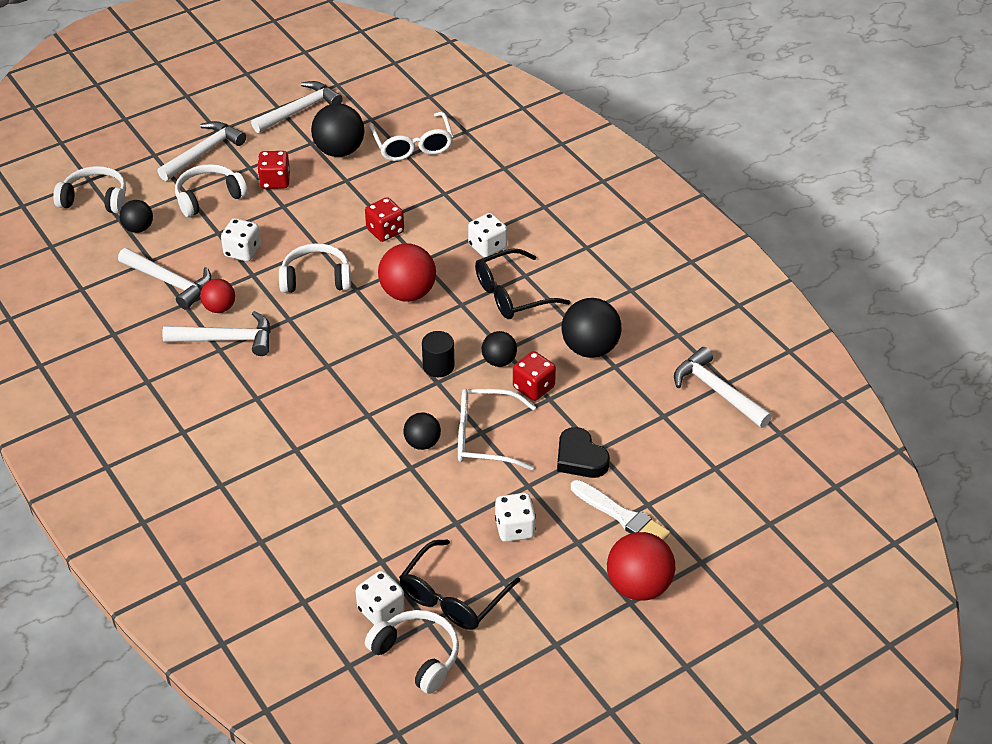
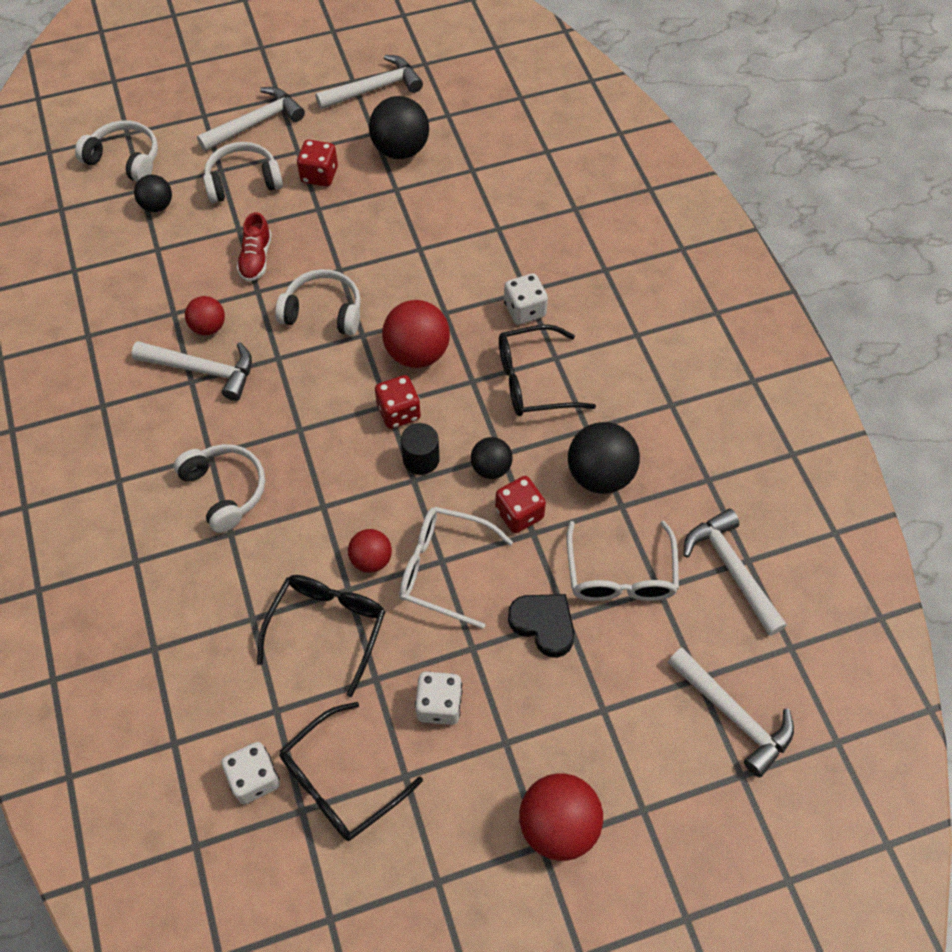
camera: 15 degrees right, 15 degrees up
(170, 282) = (167, 282): white hammer -> white hammer (733, 715)
(242, 251) = (256, 259): white dice -> red shoe
(385, 231) = (418, 265): red dice -> red dice (399, 412)
(403, 496) = (328, 627): none -> black glasses
(413, 146) = (482, 159): white glasses -> white glasses (620, 575)
(417, 656) = (275, 854): white headphones -> white headphones (225, 490)
(422, 443) = (371, 559): black ball -> red ball
(580, 458) = (543, 625): black heart -> black heart turned 150 degrees clockwise
(621, 516) = (568, 719): white brush -> none

